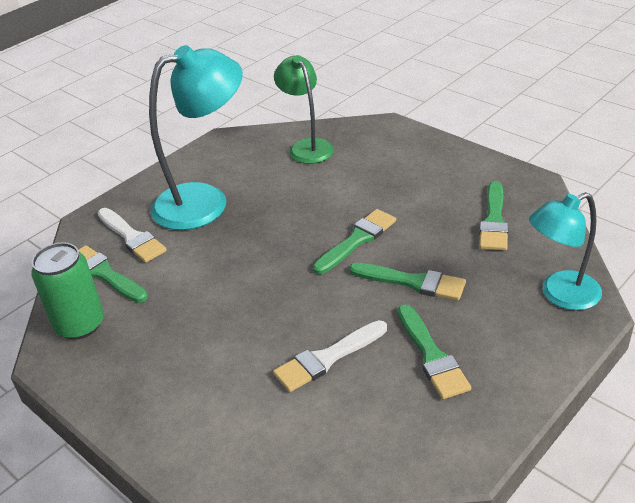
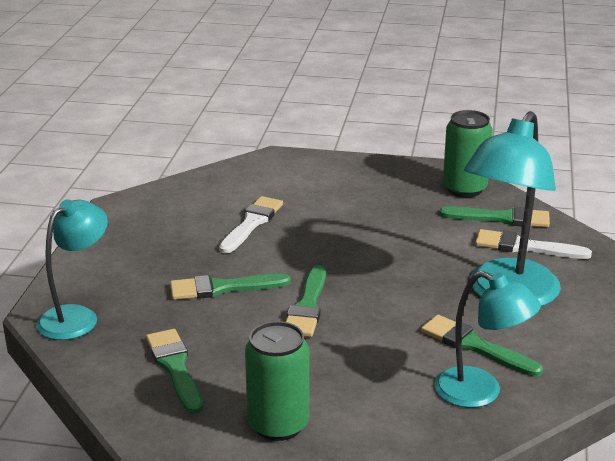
camera: 145 degrees right, 10 degrees down
(307, 146) = (480, 393): green lamp -> turquoise lamp
(432, 356) = (170, 246): green brush -> green brush (475, 346)
(446, 163) = (278, 424): none -> green can

